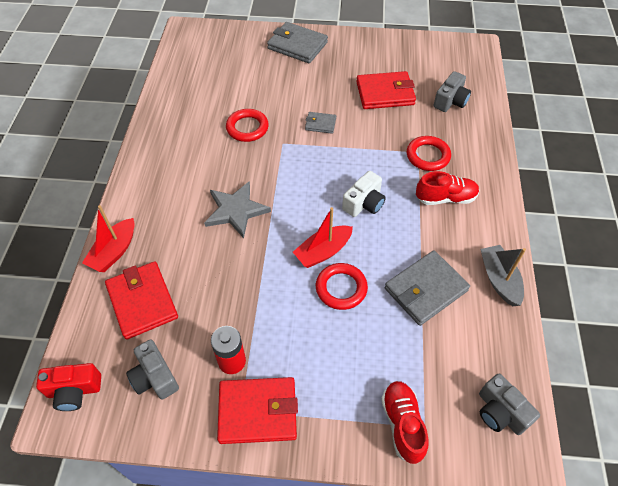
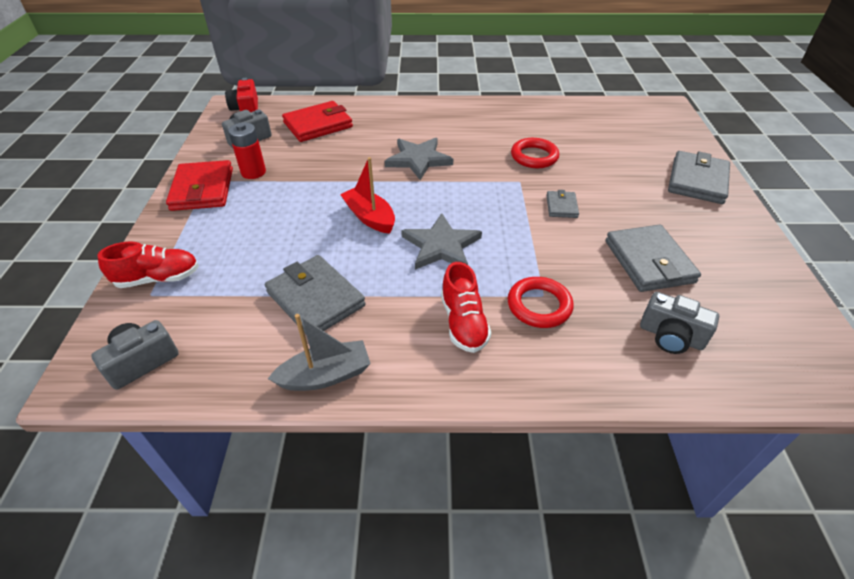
camera: 85 degrees right, 10 degrees down
(114, 252) = (367, 107): red boat -> none
(341, 288) = (322, 232): red ring -> none
(364, 203) = (441, 246): white camera -> grey star
(385, 93) = (649, 261): red wallet -> grey wallet

